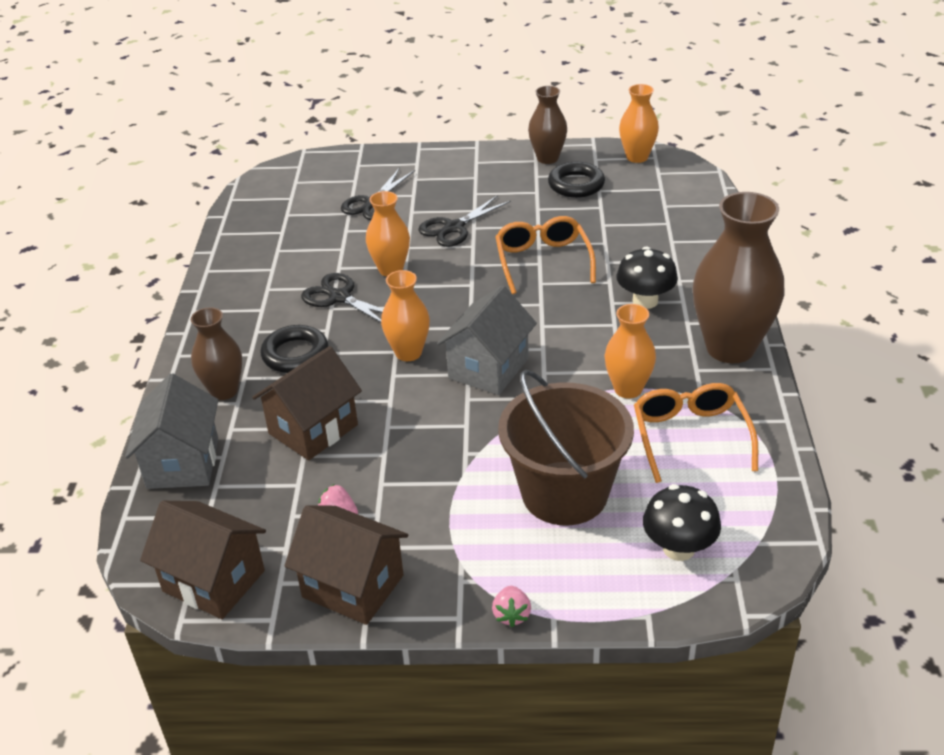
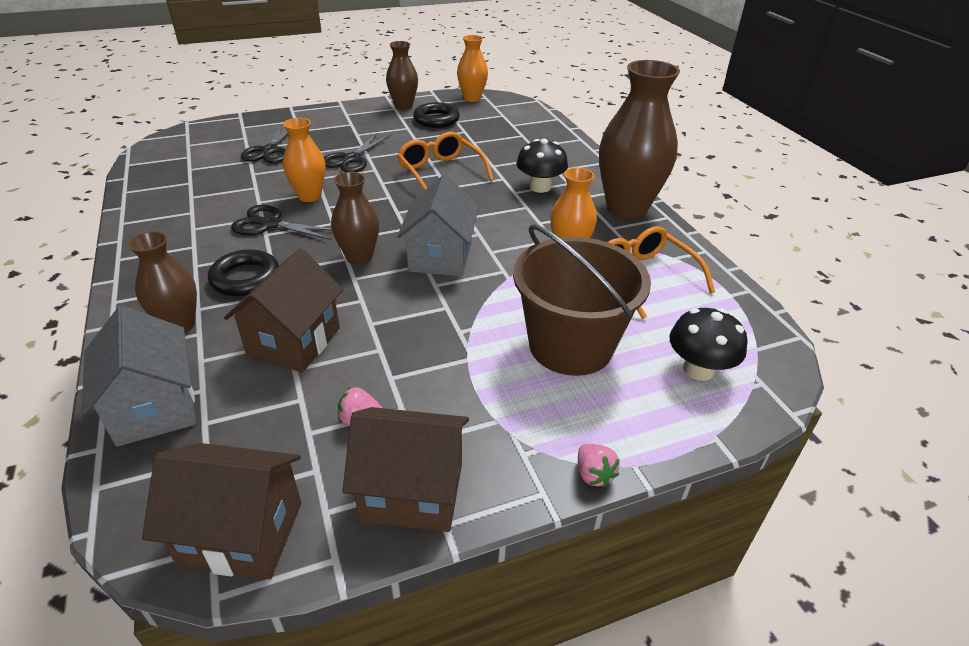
camera: 25 degrees left, 0 degrees up
(408, 353) = (359, 257): orange vase -> brown vase

